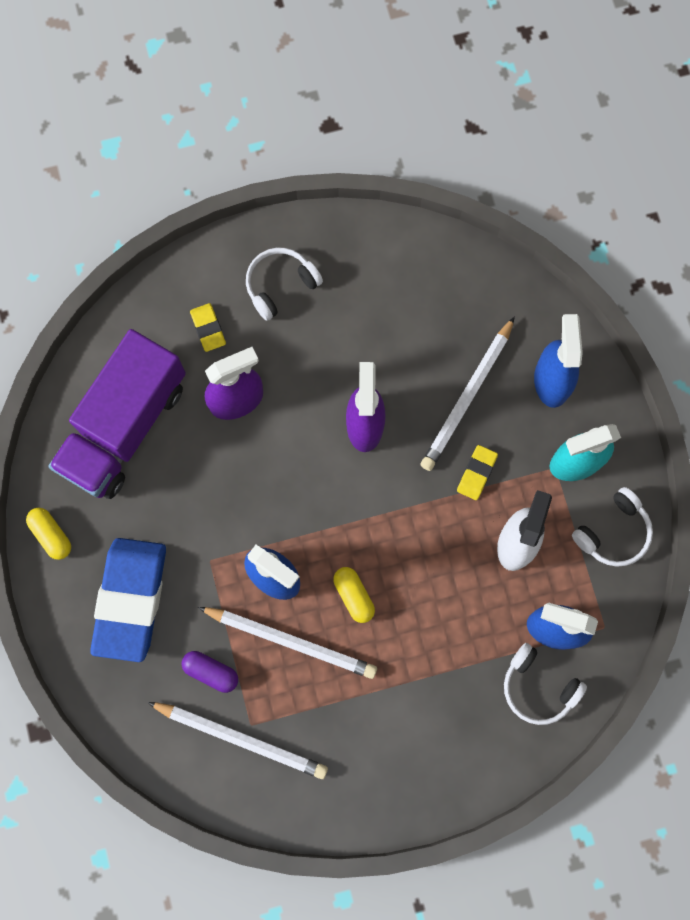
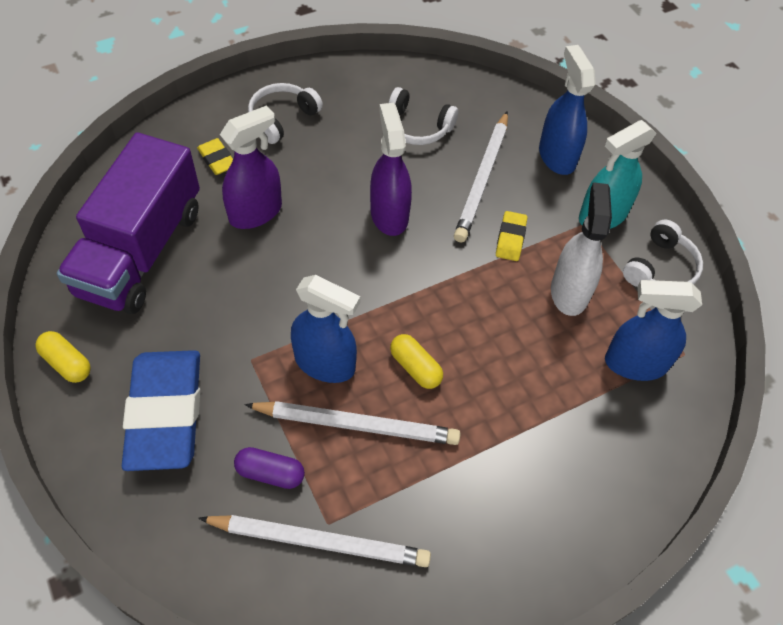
camera: 15 degrees left, 20 degrees down
(538, 687) = (638, 423): white headphones -> white headphones (417, 127)

